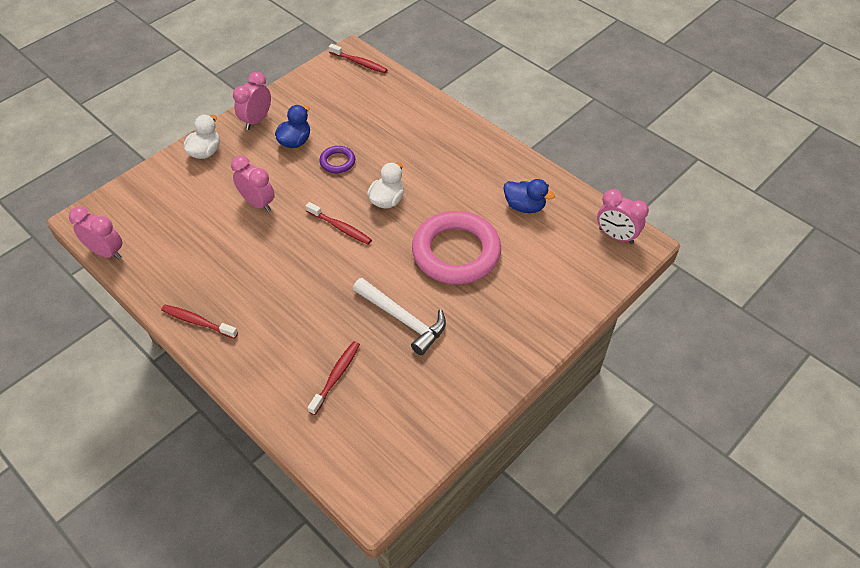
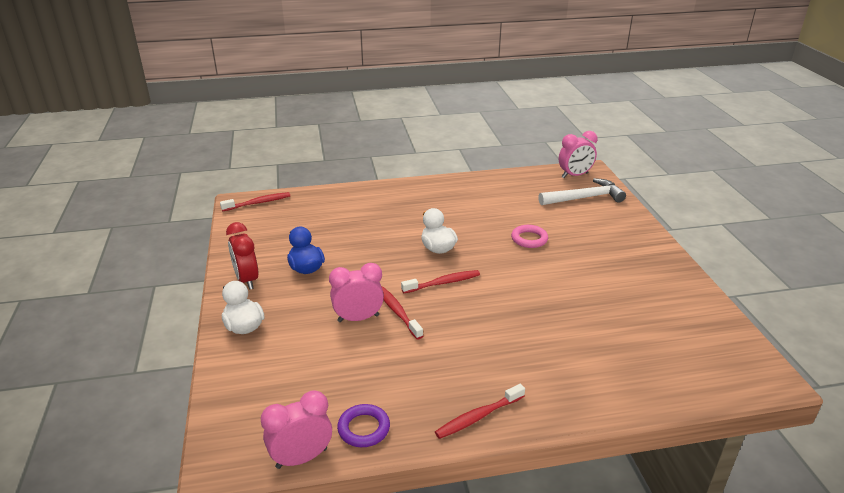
camera: 55 degrees left, 20 degrees down
(256, 120) = (247, 280): pink clock -> red clock
(336, 376) = (618, 348): red toothbrush -> red toothbrush (397, 312)
(337, 162) = (362, 256): purple ring -> purple ring (364, 428)
(403, 319) = (579, 289): white hammer -> white hammer (584, 198)
(456, 252) = (529, 239): pink ring -> pink ring, size x0.44
(524, 206) = (511, 195): blue duck -> none

